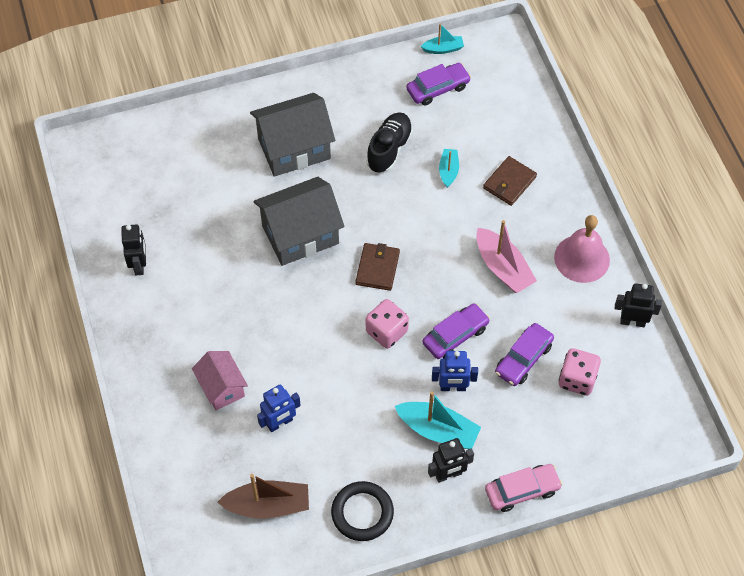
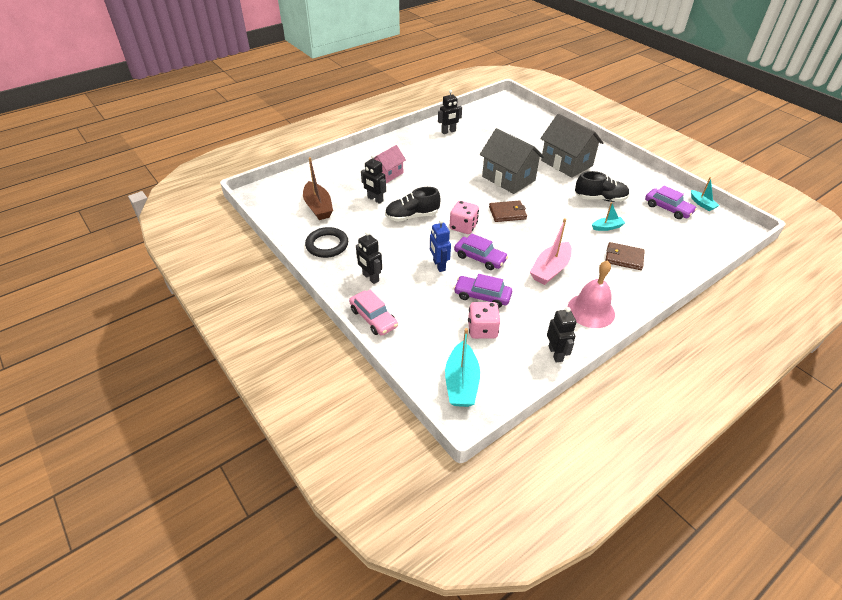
camera: 70 degrees right, 15 degrees down
(280, 423) = (375, 199): blue robot -> black robot
(339, 386) = (412, 216): none -> black shoe
(438, 430) = (402, 265): turquoise boat -> turquoise boat (461, 383)

